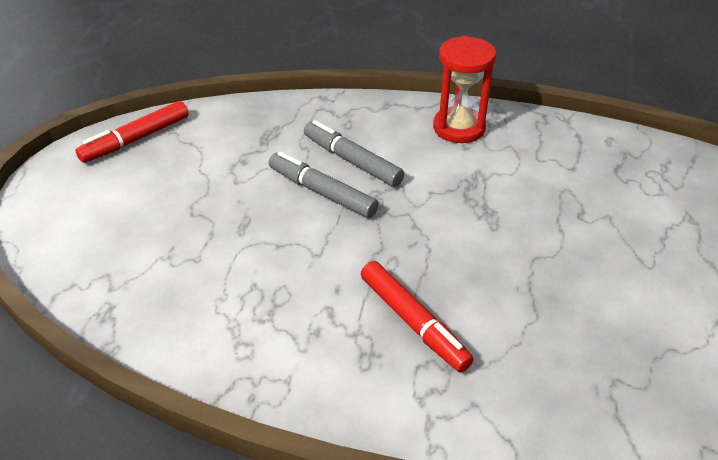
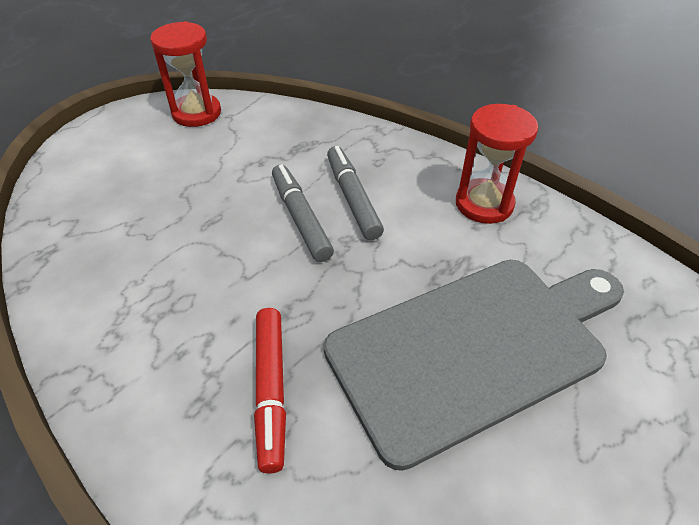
camera: 30 degrees right, 5 degrees up
(136, 139) = (196, 113): red marker -> red hourglass
(532, 230) = (474, 349): none -> grey cutting board

